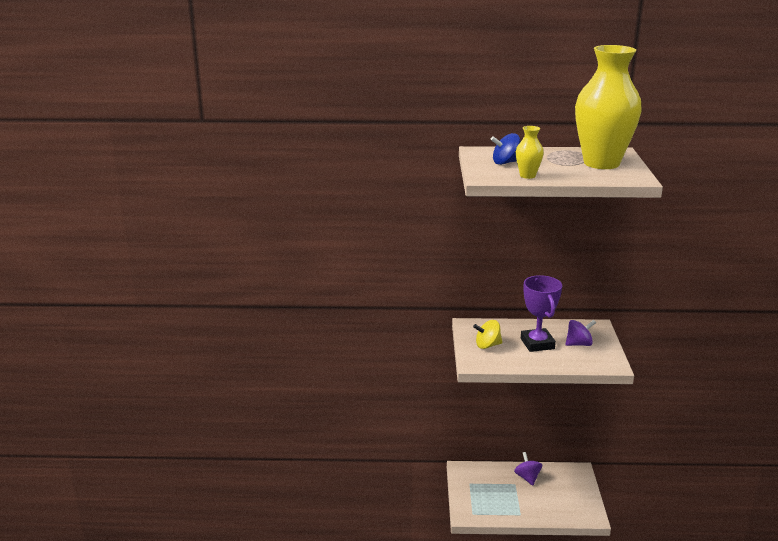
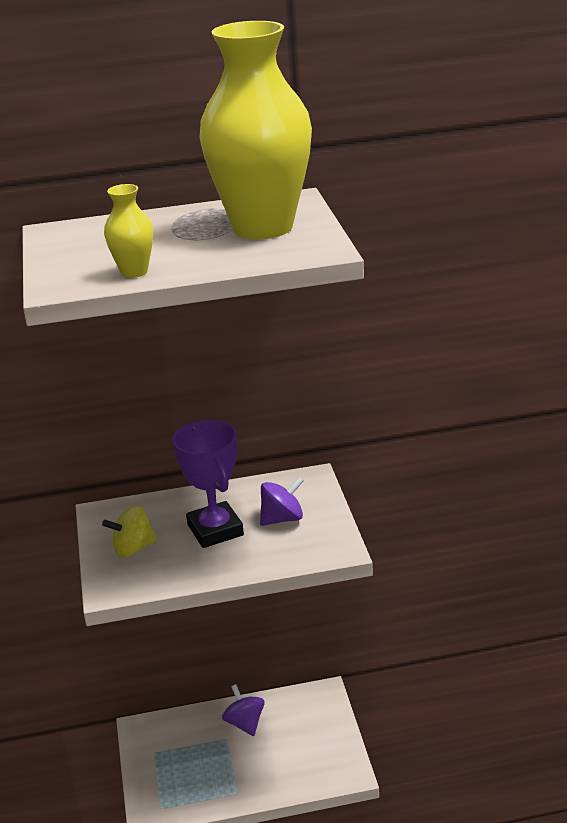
camera: 10 degrees left, 5 degrees up
(505, 162) = (99, 249): blue spinning top -> none

